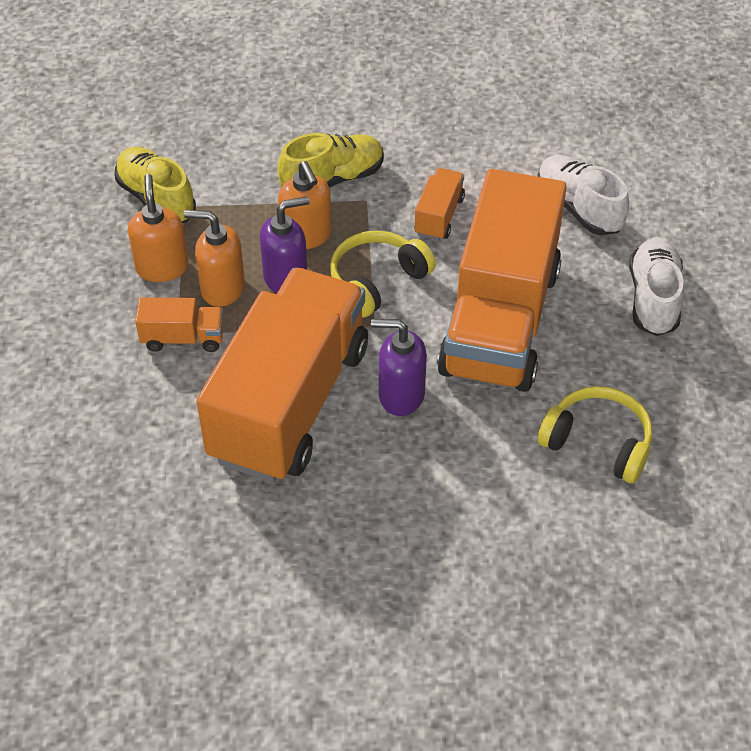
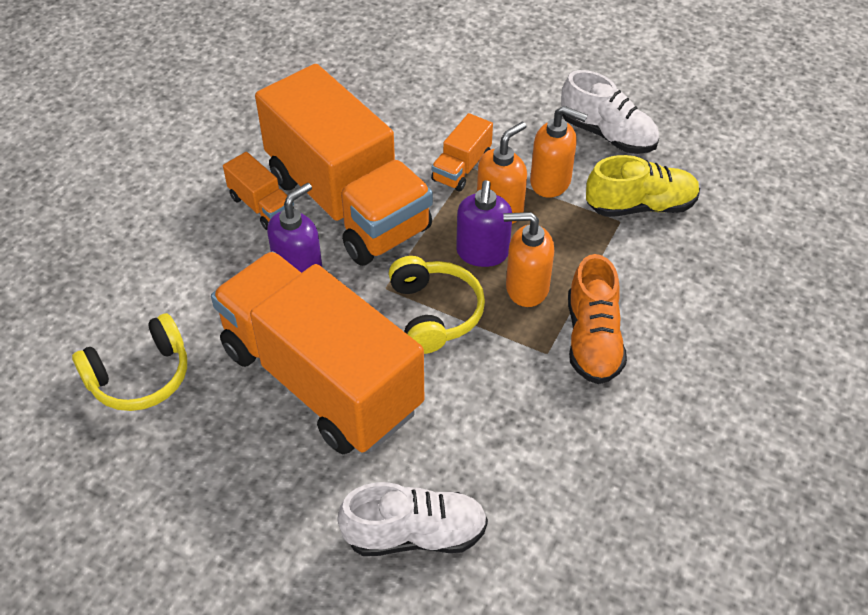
camera: 120 degrees right, 0 degrees up
(333, 179) = (593, 340): yellow shoe -> orange shoe
(439, 216) = (486, 400): orange truck -> orange truck (262, 206)
(653, 299) = (247, 524): white shoe -> white shoe (608, 134)

